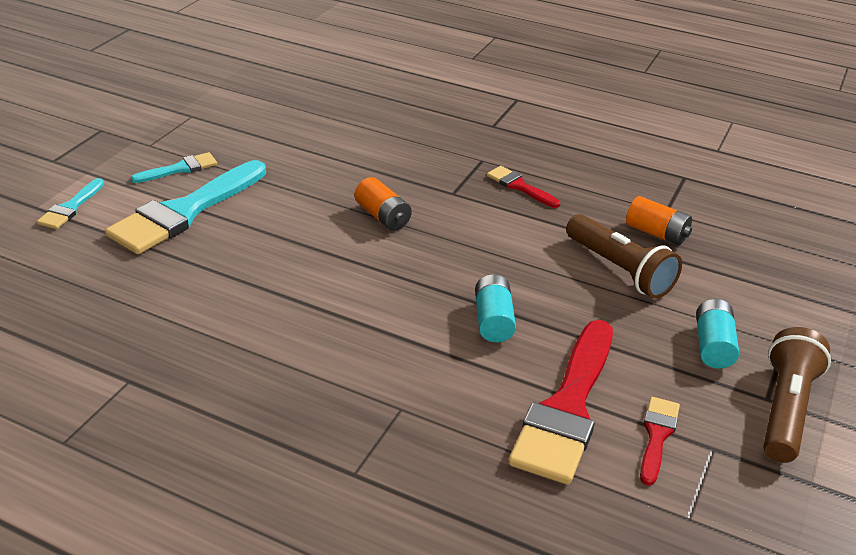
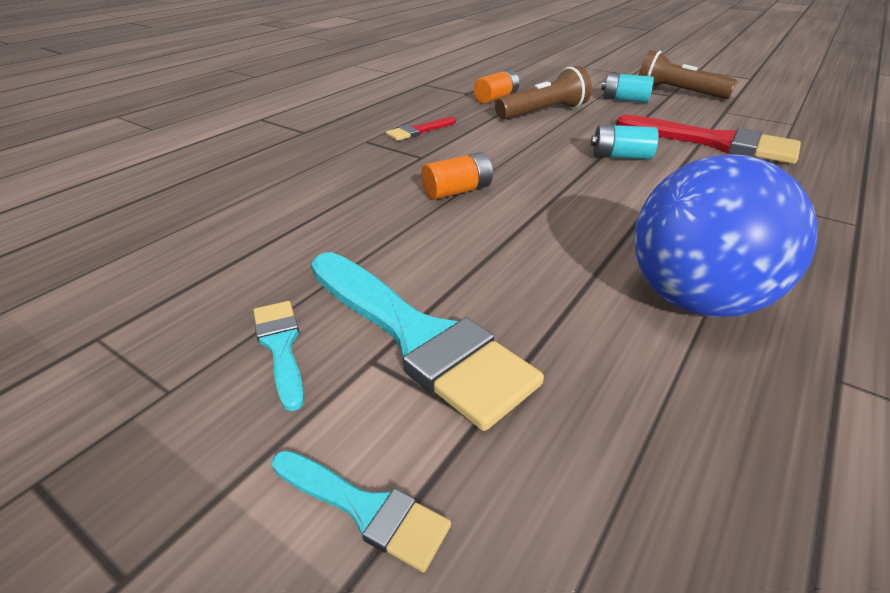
camera: 80 degrees left, 0 degrees up
(220, 330) = (695, 300): none -> blue ball
(657, 436) = (724, 122): red brush -> none

